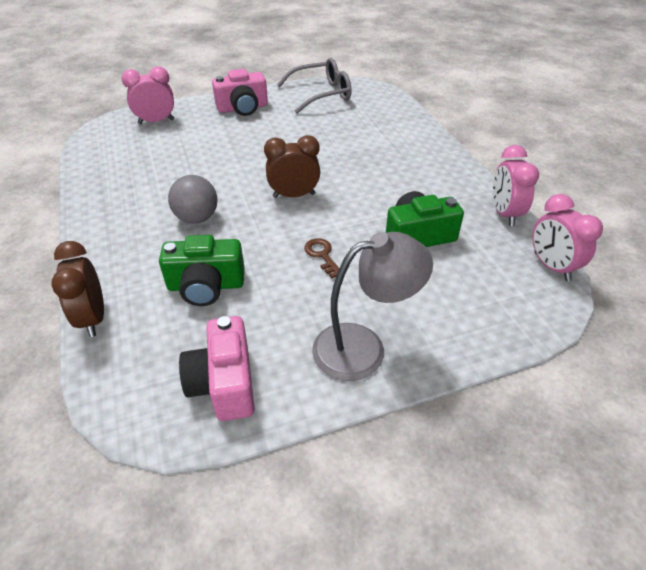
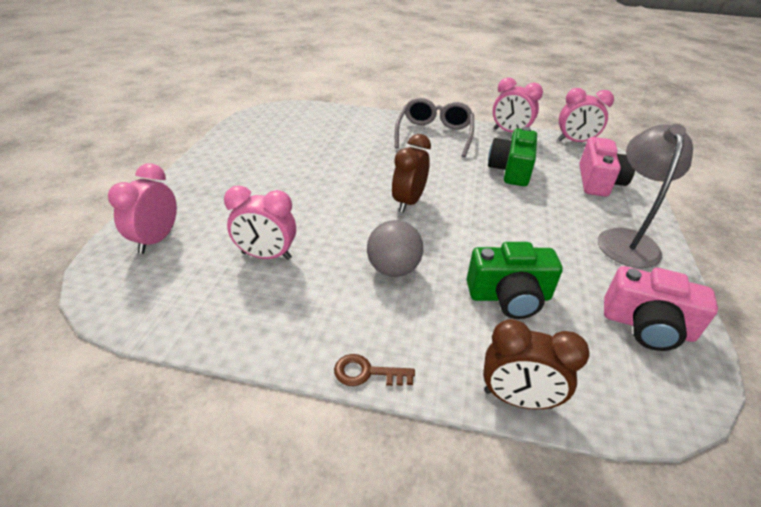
camera: 60 degrees left, 5 degrees down
(171, 163) = (266, 256): none -> pink clock
(206, 286) = (509, 297): green camera -> green camera turned 60 degrees clockwise
(243, 108) = (217, 177): pink camera -> pink camera (599, 181)
(320, 94) = (256, 131): grey glasses -> grey glasses (434, 135)
(322, 255) = (506, 219): brown key -> brown key (367, 373)

